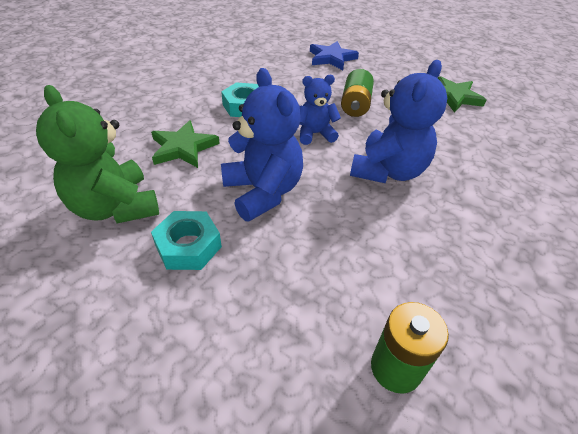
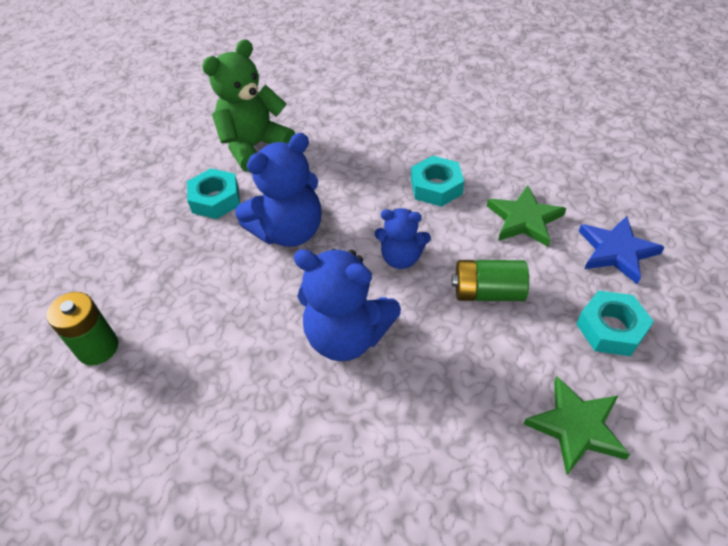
camera: 85 degrees right, 5 degrees up
(183, 148) = (343, 161): green star -> green star (524, 219)
(315, 134) = (401, 258): blue teddy bear -> blue teddy bear turned 120 degrees clockwise
(388, 73) = (611, 328): none -> turquoise nut

